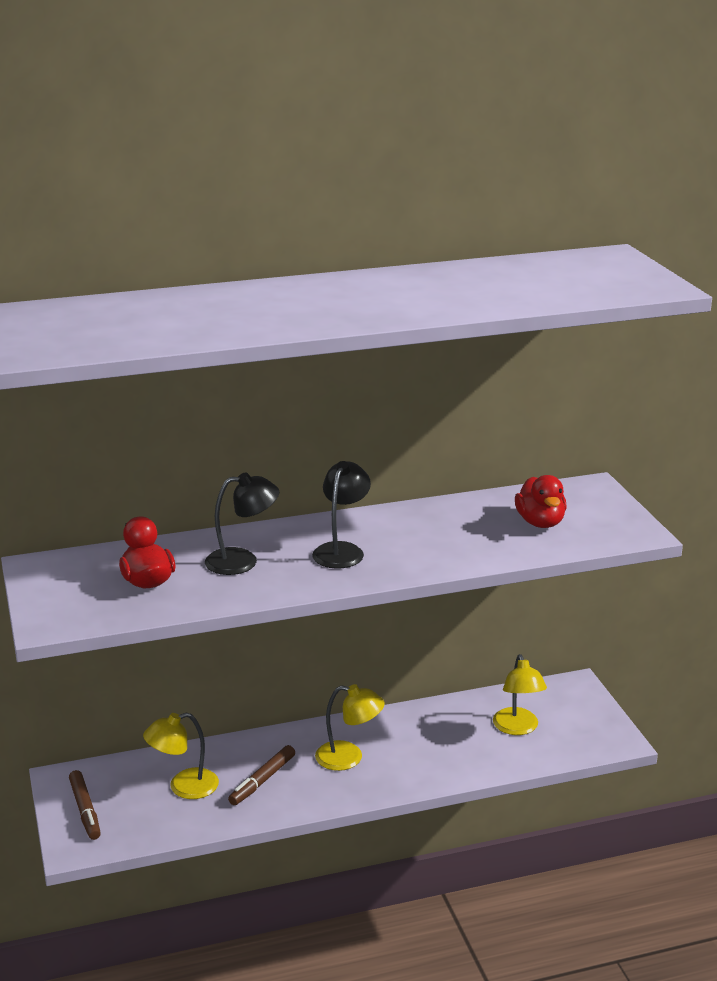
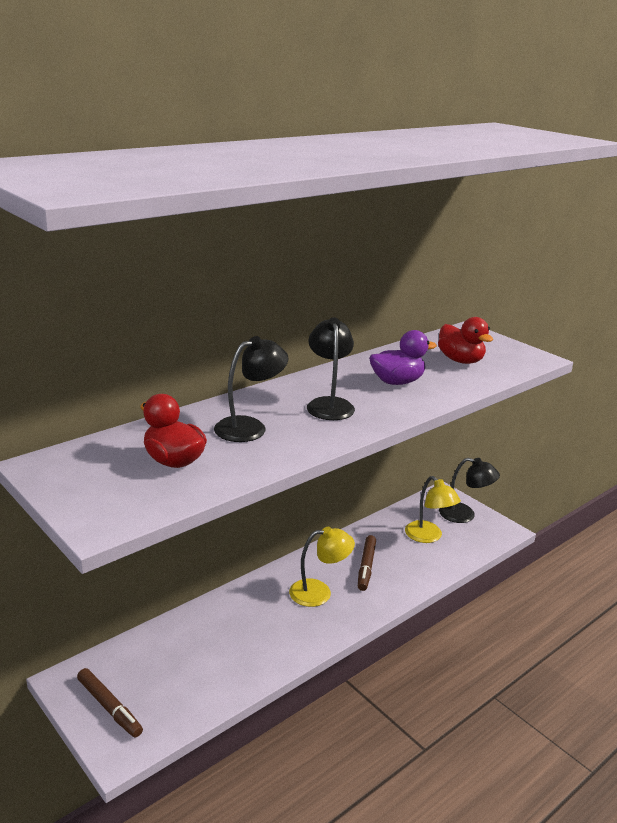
camera: 25 degrees left, 0 degrees up
(184, 787) = (193, 657): yellow lamp -> none
(262, 780) = (260, 632): brown marker -> brown marker (366, 567)
(439, 537) = (397, 382): none -> purple duck
(583, 713) = (464, 515): none -> black lamp

